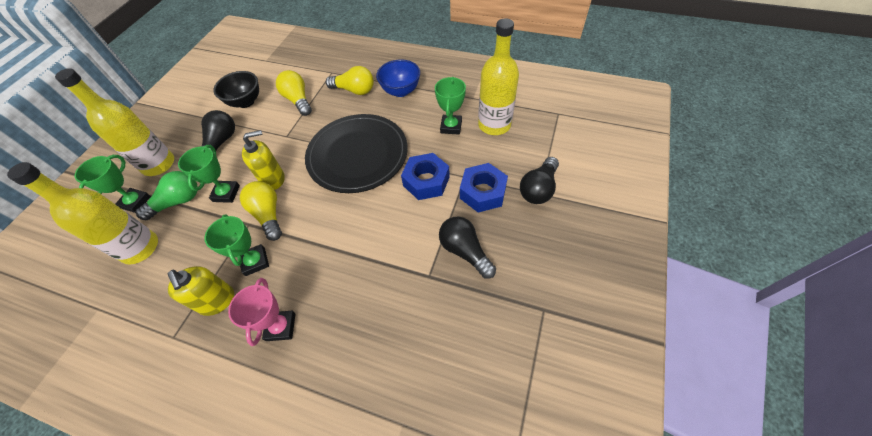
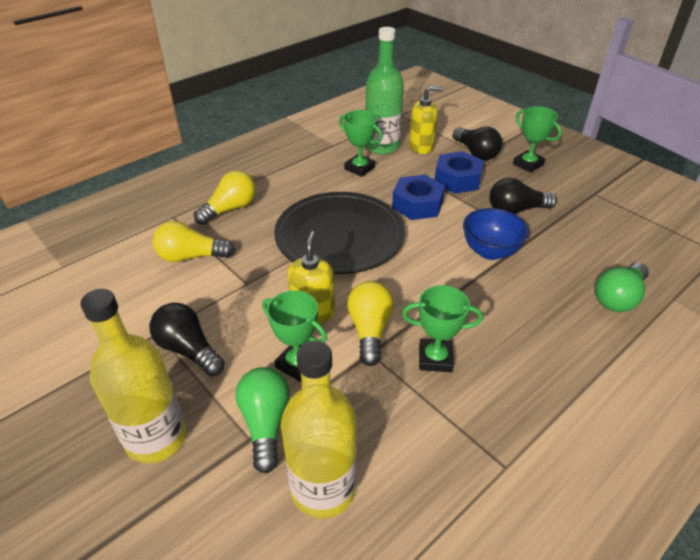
camera: 65 degrees left, 15 degrees down
(135, 202) = (216, 483): green trophy -> green trophy (528, 164)
(217, 301) = (474, 408): yellow soap dispenser -> yellow soap dispenser (421, 147)
(246, 102) = (130, 306): black bowl -> none
(268, 214) = (369, 330): yellow light bulb -> yellow light bulb turned 90 degrees clockwise
(281, 327) = (539, 356): pink trophy -> none
(379, 372) = (618, 298): none -> green light bulb
(401, 91) = (272, 180): blue bowl -> blue bowl (490, 251)
(494, 125) = (382, 146): yellow bottle -> green bottle

